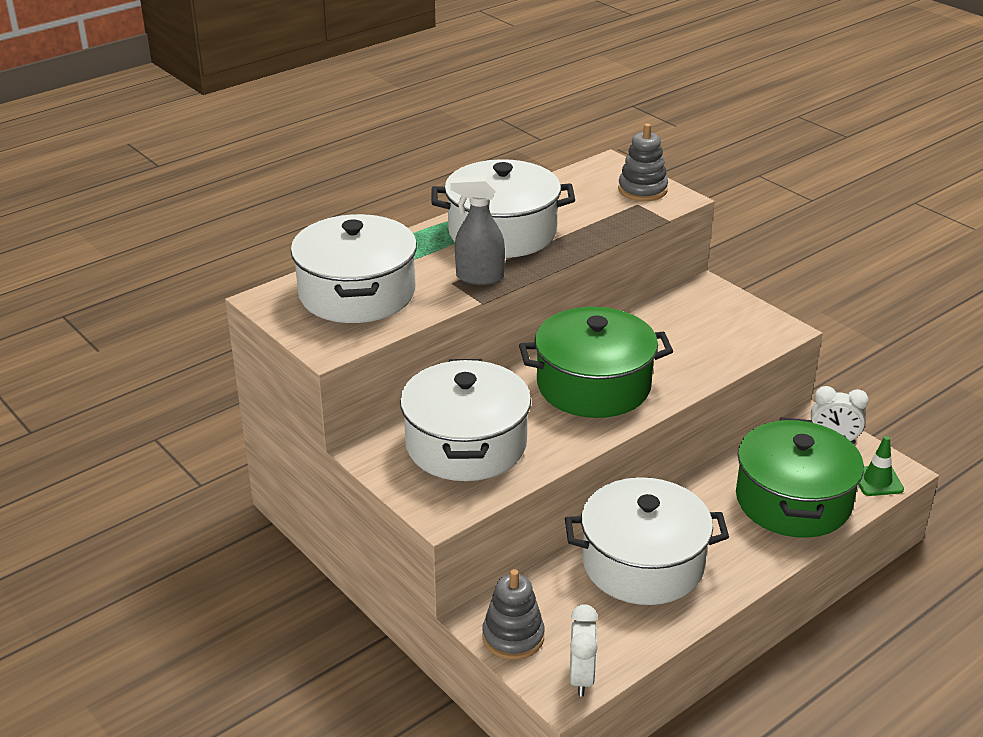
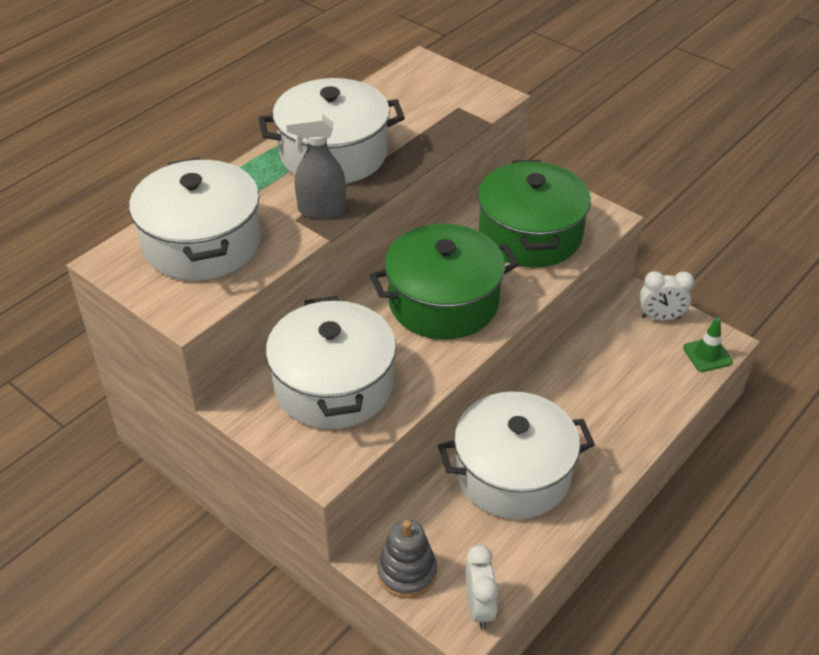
camera: 10 degrees left, 10 degrees up
(642, 190) = (459, 90): grey stacking toy -> none
(793, 501) = (636, 386): green pot -> green pot (530, 234)

